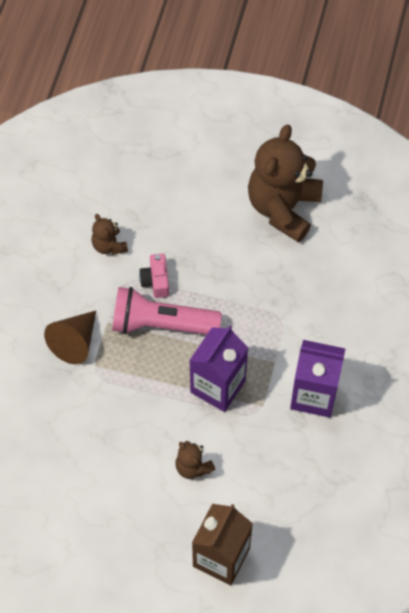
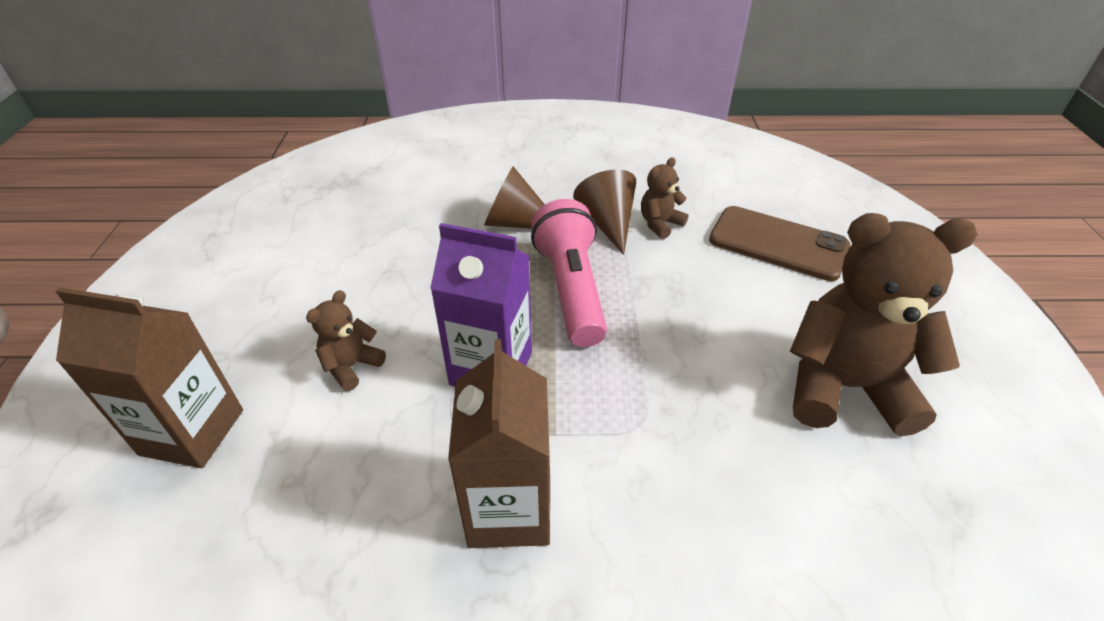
camera: 75 degrees right, 20 degrees down
(96, 279) = (607, 223): none -> brown cone
(155, 181) = (778, 243): none -> brown phone
(156, 281) = (632, 272): pink camera -> none
(314, 395) = (509, 509): purple carton -> brown carton

